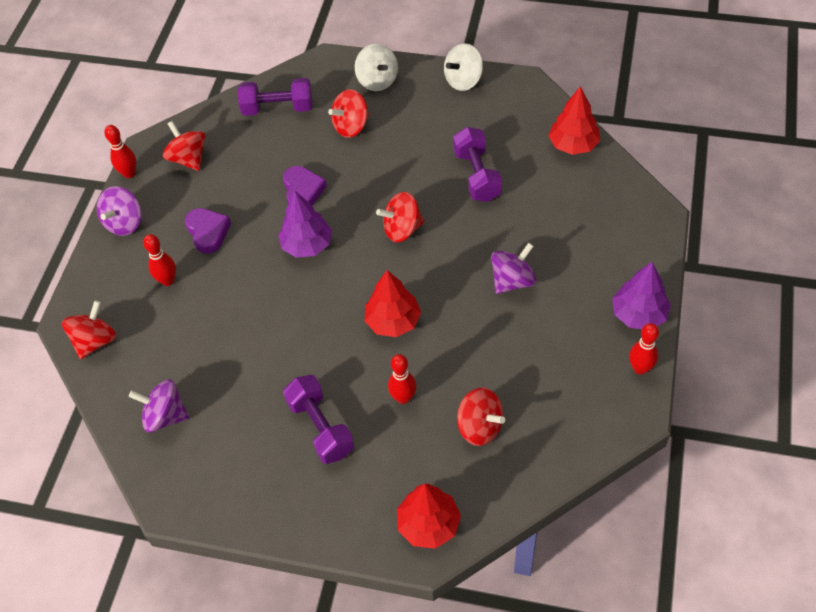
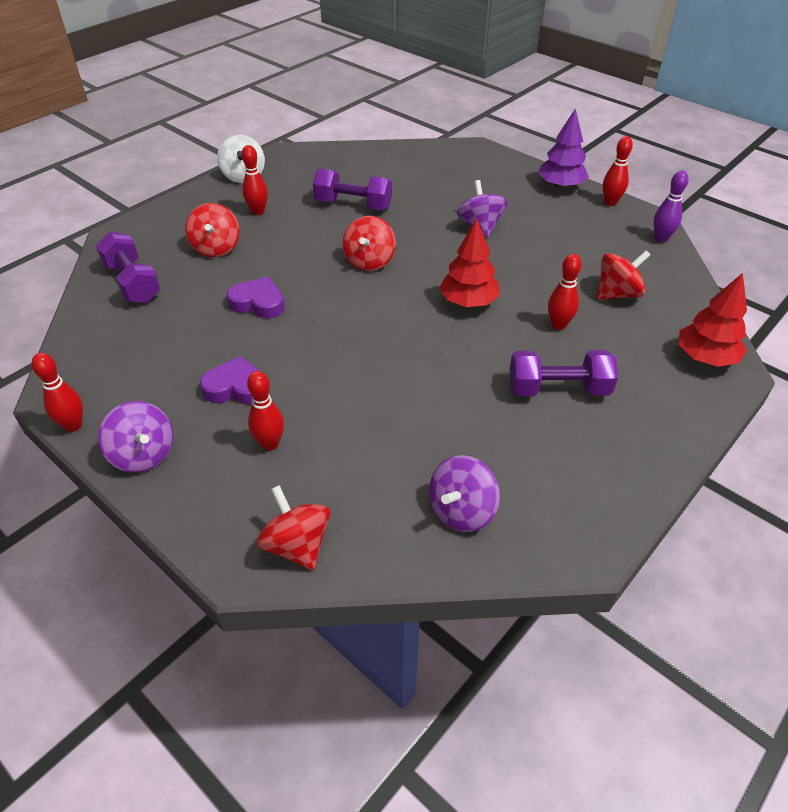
camera: 65 degrees left, 10 degrees down
(188, 159) = (115, 368): red spinning top -> none
(278, 108) = (133, 283): purple dumbbell -> purple dumbbell turned 60 degrees counterclockwise
(307, 245) = (328, 323): purple tree -> none
(377, 80) = (182, 216): white spinning top -> none
(418, 121) = (258, 212): none -> red bowling pin
(573, 145) = (373, 155): red tree -> none
(603, 434) = (661, 238): none -> purple bowling pin

